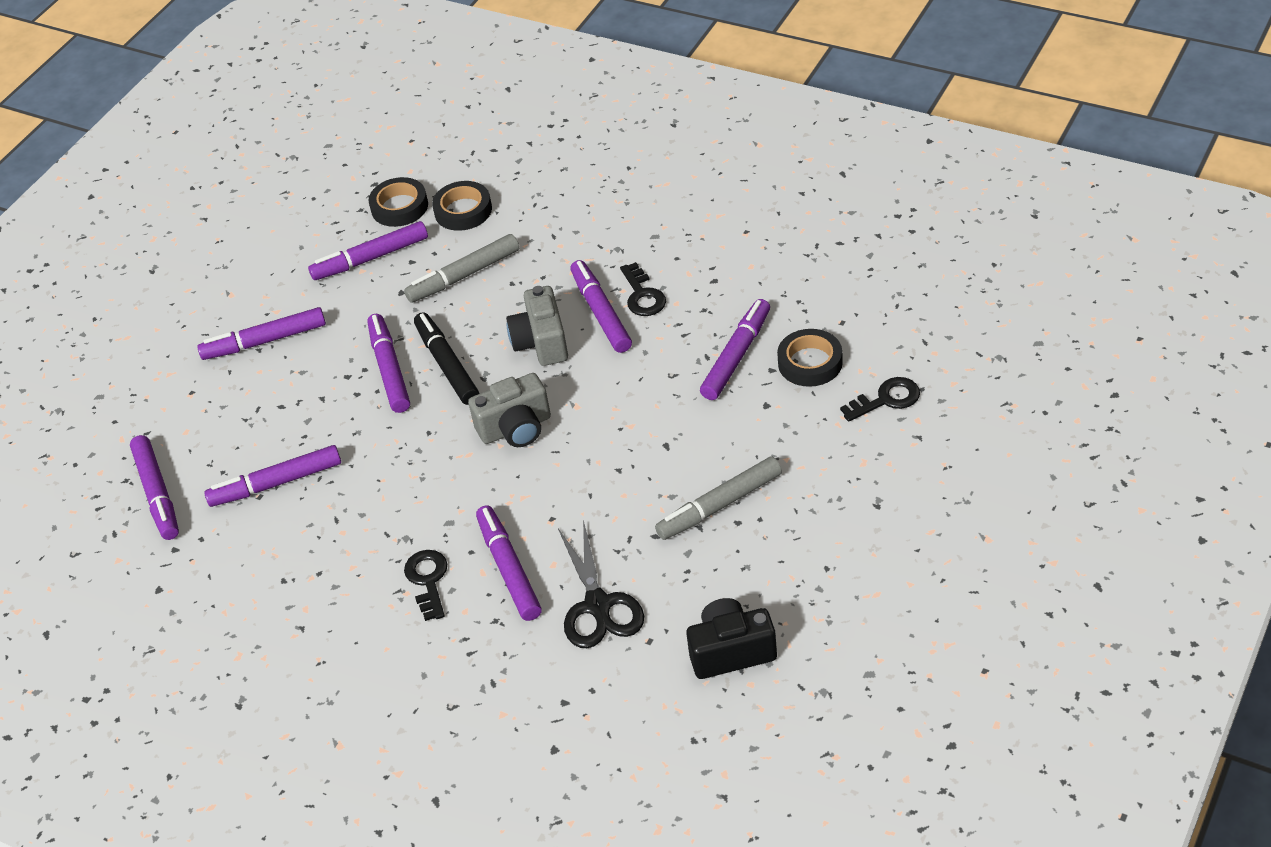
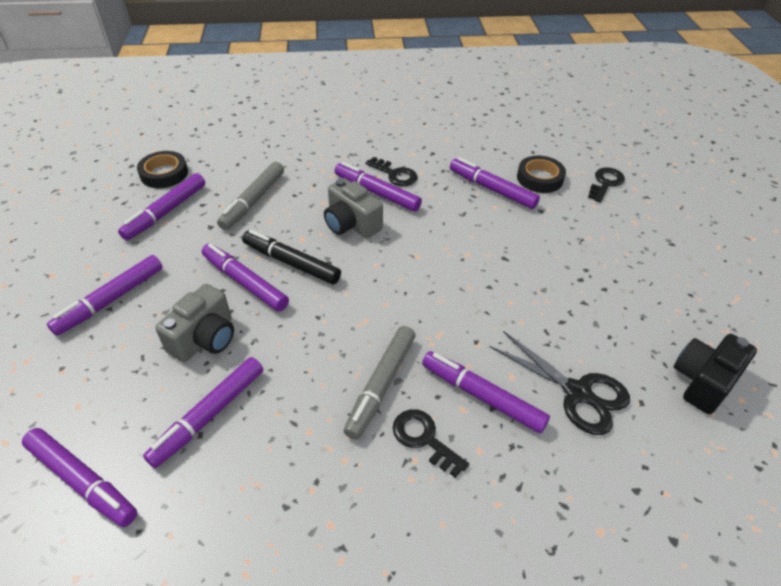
camera: 40 degrees left, 0 degrees up
(463, 211) = (218, 163): black tape -> none
(516, 428) = (386, 287): grey camera -> grey camera (205, 338)
(719, 505) = (581, 283): grey marker -> grey marker (381, 385)
(736, 356) = (492, 189): purple marker -> purple marker turned 45 degrees counterclockwise

